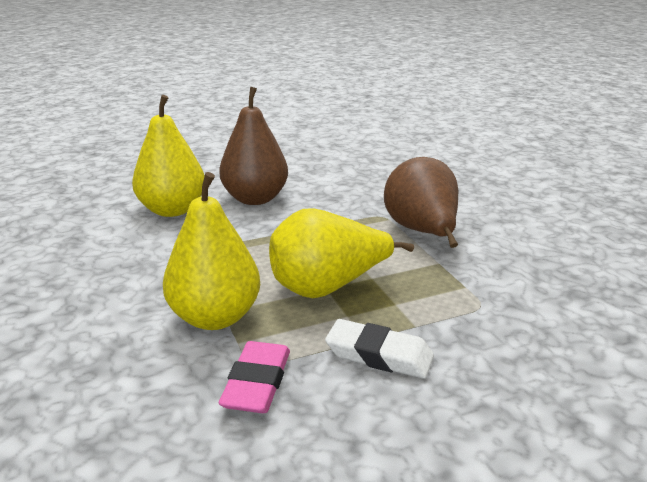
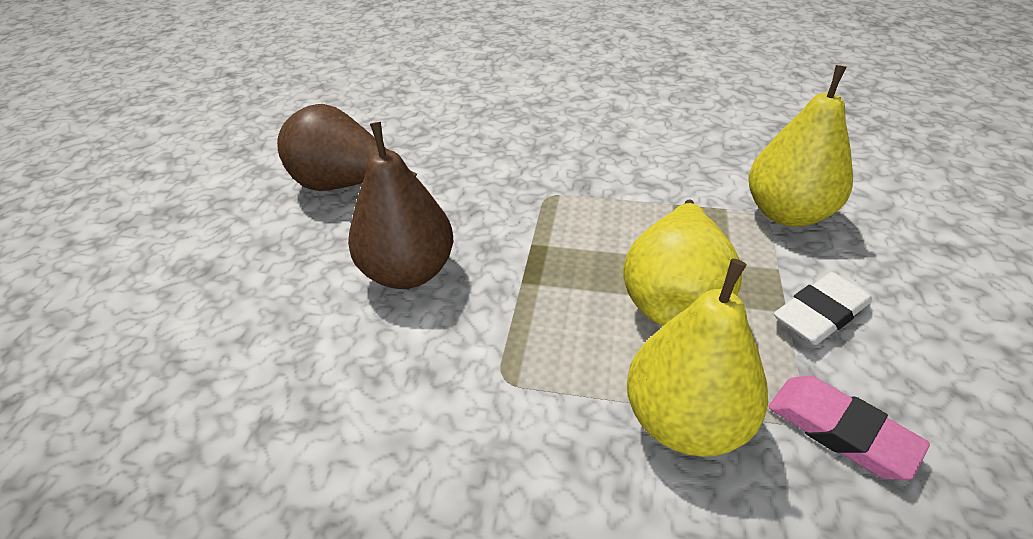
camera: 55 degrees left, 15 degrees up
(172, 210) = (355, 366): yellow pear -> yellow pear (787, 213)
(422, 232) = (607, 187): brown pear -> brown pear (345, 186)

